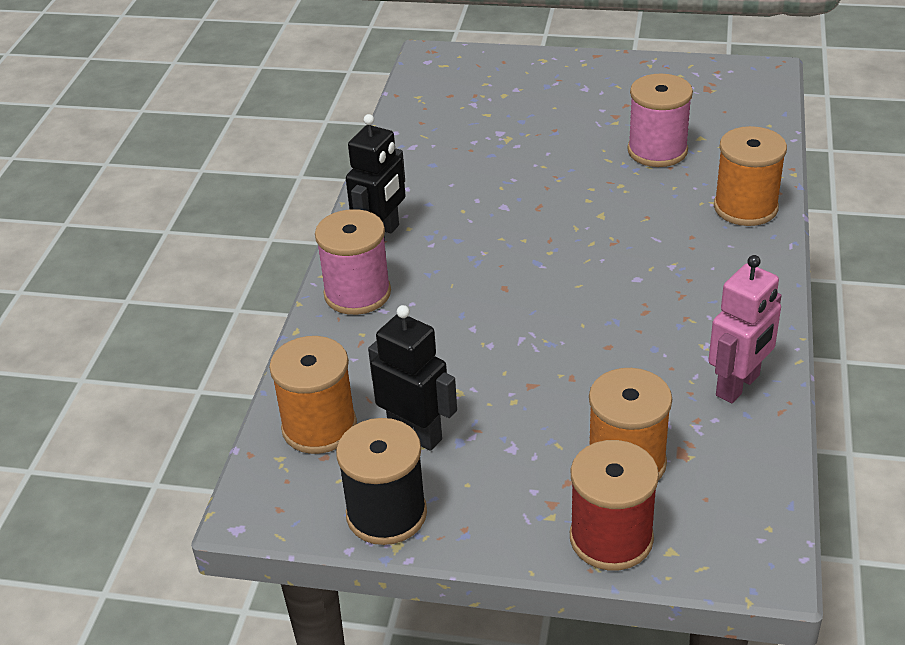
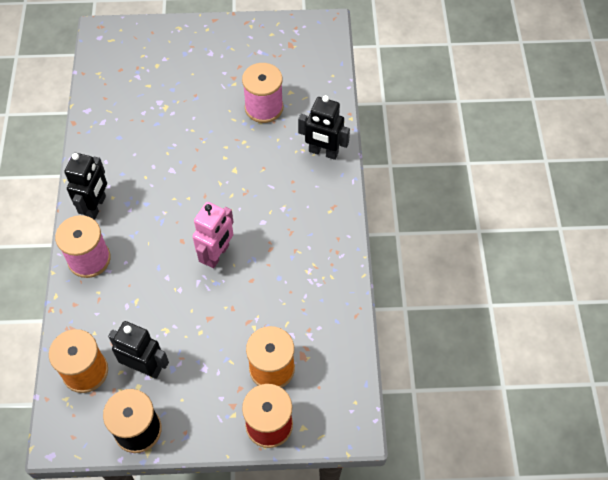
camera: 15 degrees left, 20 degrees up
(738, 386) = (330, 300): pink robot -> pink robot (217, 255)
(745, 207) = (323, 152): orange spool -> black robot

